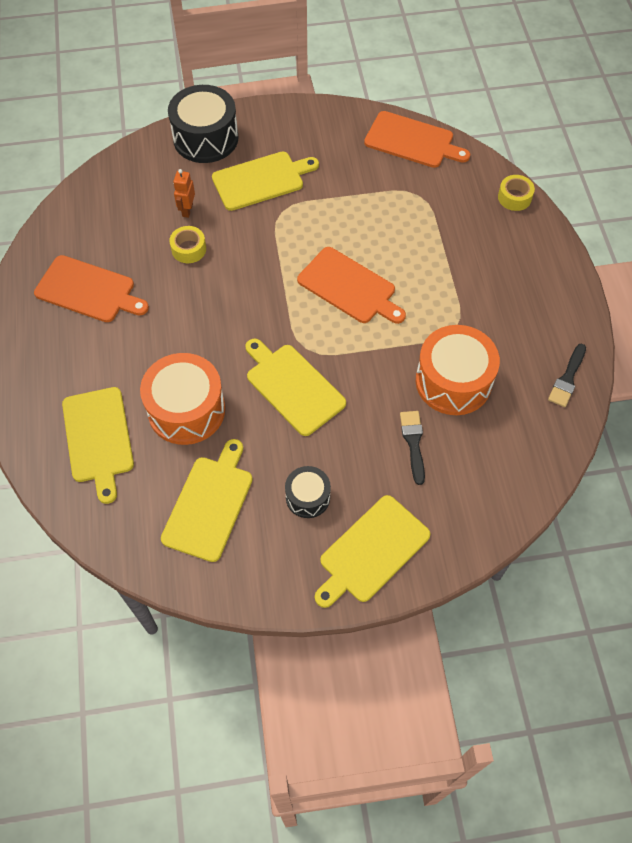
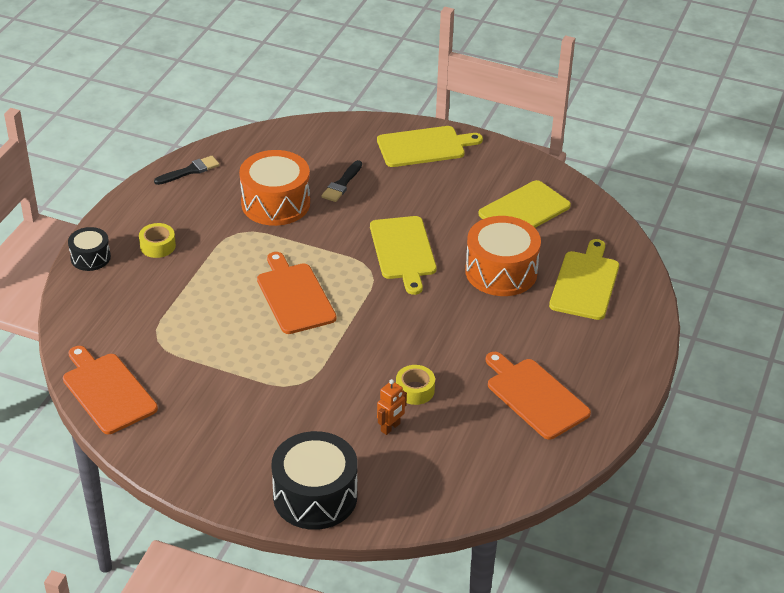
camera: 150 degrees left, 20 degrees down
(261, 180) = (293, 423): yellow cutting board -> none
(308, 497) = (445, 187): black drum -> black drum (90, 257)
(514, 197) = (75, 299): yellow tape -> yellow tape (157, 246)

